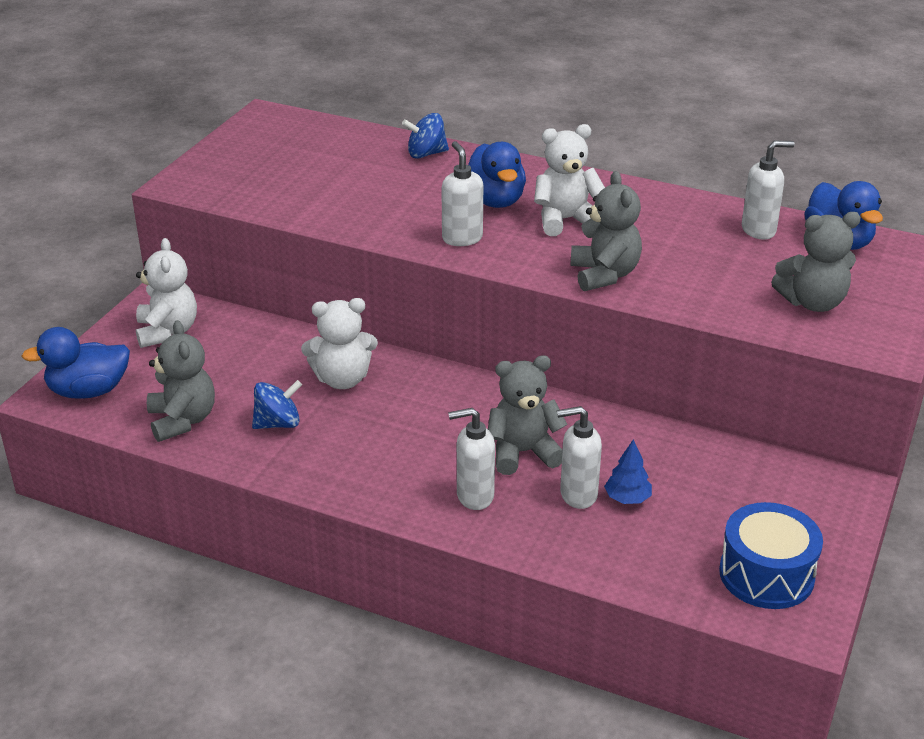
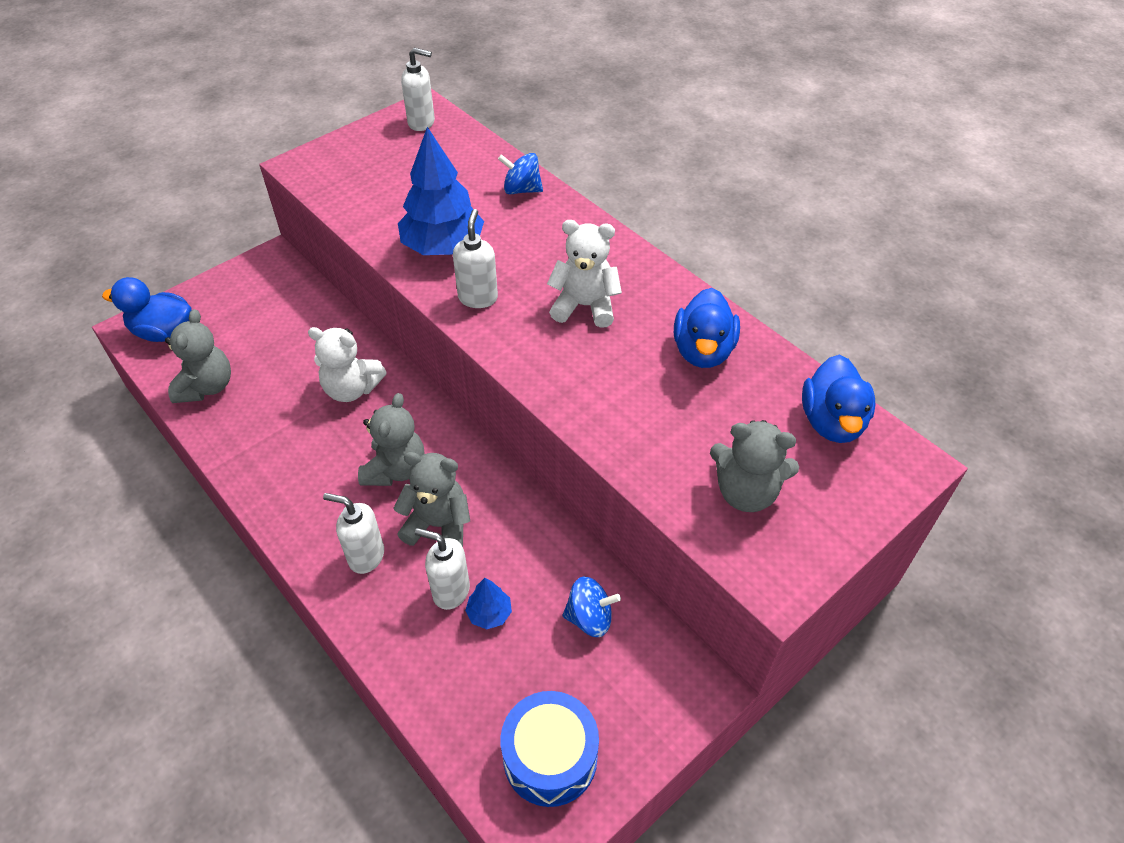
camera: 25 degrees right, 15 degrees up
(167, 332) = (258, 292): white teddy bear -> none
(278, 423) = (272, 417): blue spinning top -> blue spinning top (589, 618)
(391, 211) = (443, 247): none -> blue tree
(495, 201) = (539, 262): blue duck -> blue duck (703, 351)
(604, 275) = (570, 384): grey teddy bear -> grey teddy bear (395, 469)
(759, 230) = (760, 379): white soap dispenser -> white soap dispenser (422, 123)

